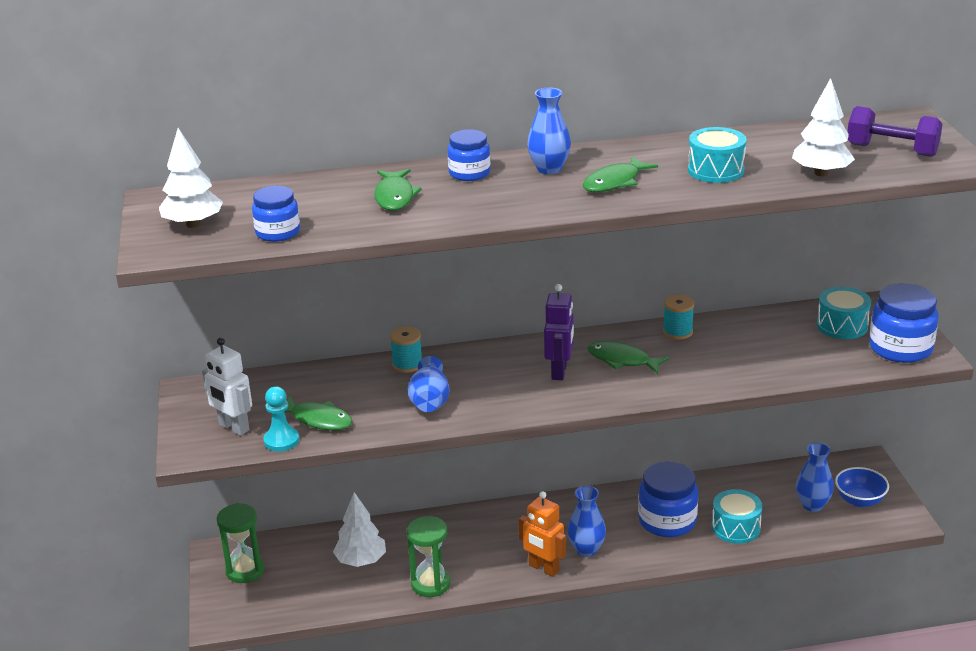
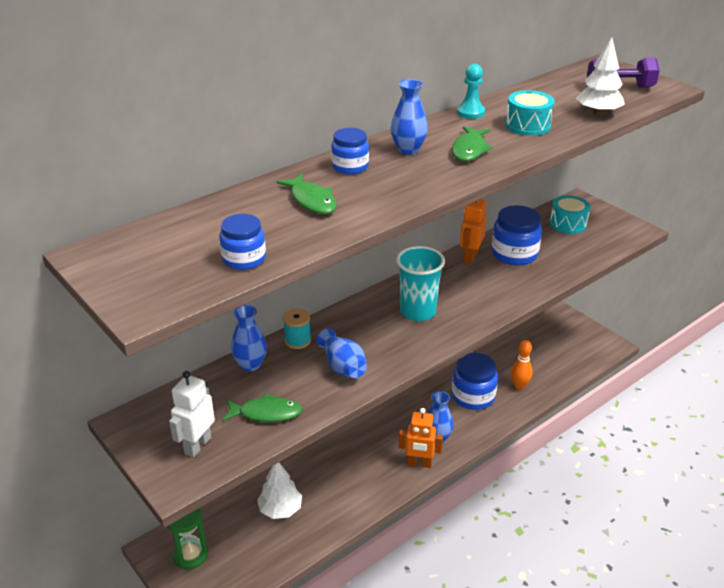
camera: 30 degrees left, 5 degrees up
(193, 224) = (152, 271): white tree -> none
(233, 427) = (197, 445): white robot -> white robot turned 105 degrees clockwise
(281, 440) = (251, 443): turquoise pawn -> turquoise pawn (470, 112)
(430, 584) = (348, 508): green hourglass -> none
(559, 371) = (418, 312): purple robot -> turquoise cup
(622, 360) = (453, 289): green fish -> none
(677, 332) = (470, 257): turquoise spool -> orange robot
(736, 527) = (519, 386): turquoise drum -> orange bowling pin
(812, 505) = (552, 353): blue vase -> blue vase (250, 364)
(859, 500) = (576, 341): blue bowl -> none
(900, 348) = (616, 230): blue jar -> blue jar (514, 254)

